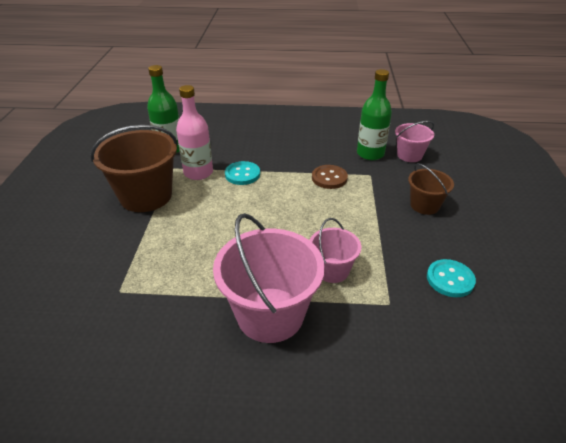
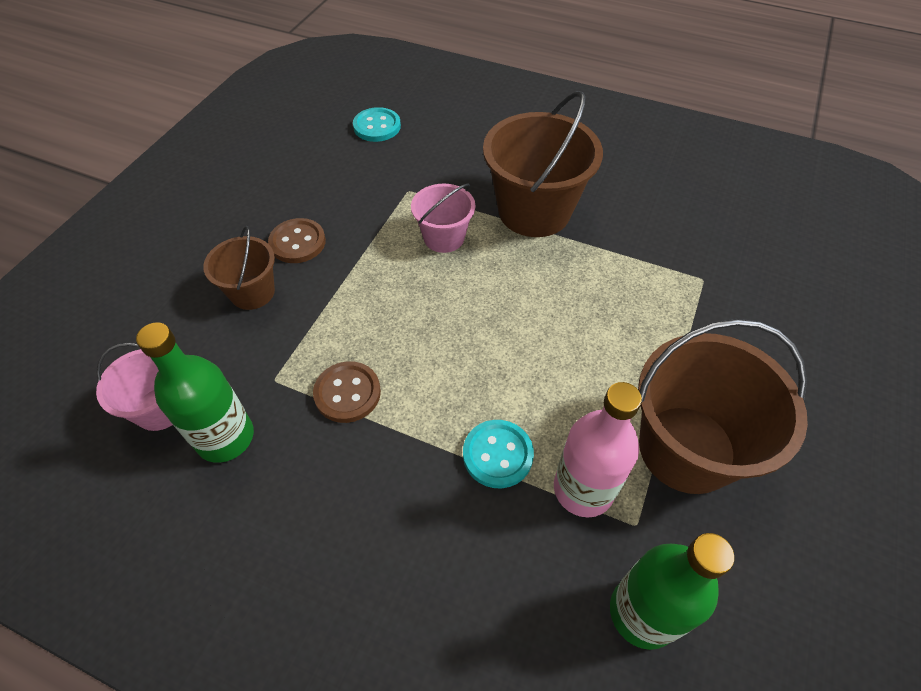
camera: 160 degrees left, 15 degrees up
(270, 314) = (534, 211): pink bucket -> brown bucket
(431, 239) = (297, 242): none -> brown button
(450, 279) = (325, 195): turquoise button -> turquoise button (377, 126)

